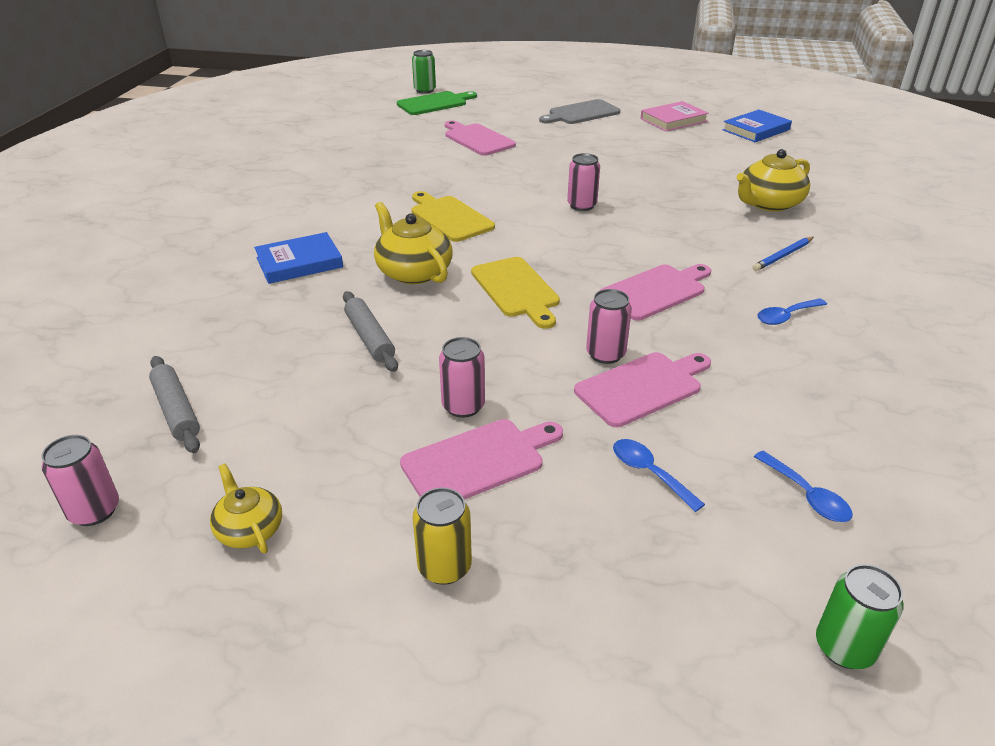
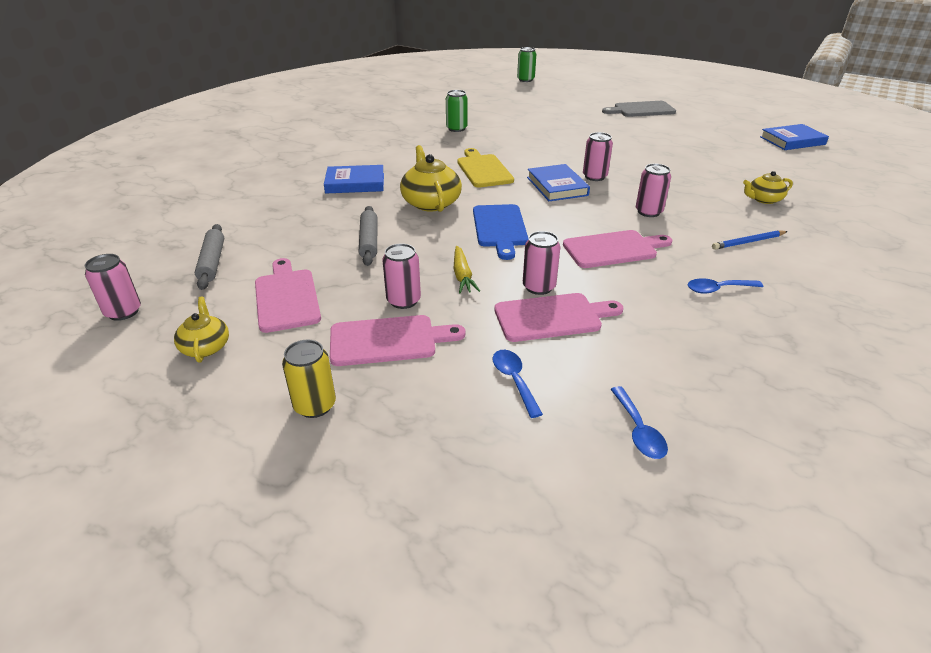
camera: 20 degrees right, 0 degrees up
(435, 103) = (527, 89): green cutting board -> none
(477, 139) = (543, 118): pink cutting board -> pink cutting board (286, 297)
(512, 359) = (462, 275): none -> yellow carrot
(516, 290) = (500, 228): yellow cutting board -> blue cutting board
(548, 225) = (557, 186): none -> blue book
(664, 239) = (648, 212): none -> pink can
(673, 120) = (719, 124): pink book -> none
(768, 203) = (763, 199): yellow teapot -> yellow teapot, size x0.59
(844, 647) = (589, 557): green can -> green can (456, 128)

